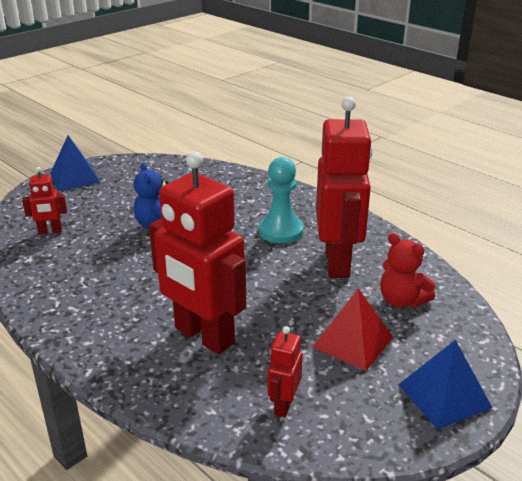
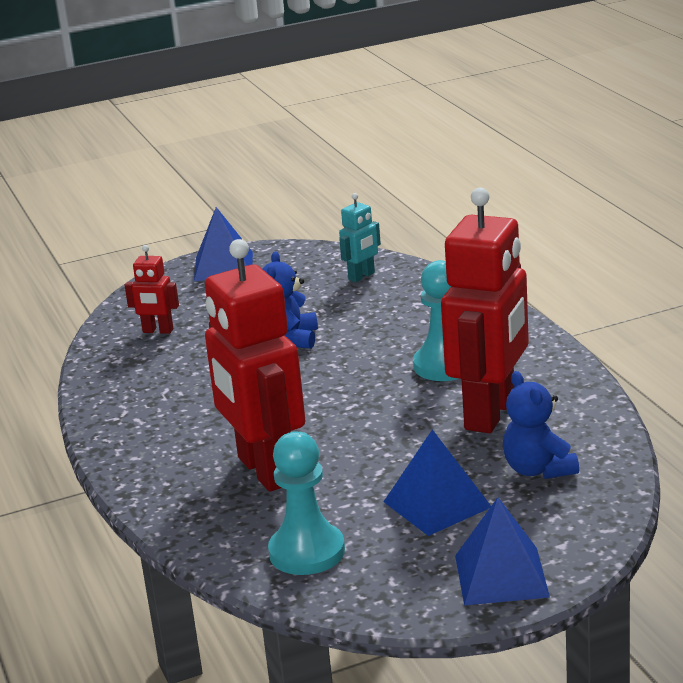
camera: 25 degrees right, 5 degrees down
(180, 175) = (362, 276): none -> turquoise robot
(283, 405) = (307, 552): red robot -> turquoise pawn
(353, 342) = (437, 504): red pyramid -> blue pyramid
(401, 301) = (538, 469): red teddy bear -> blue teddy bear

